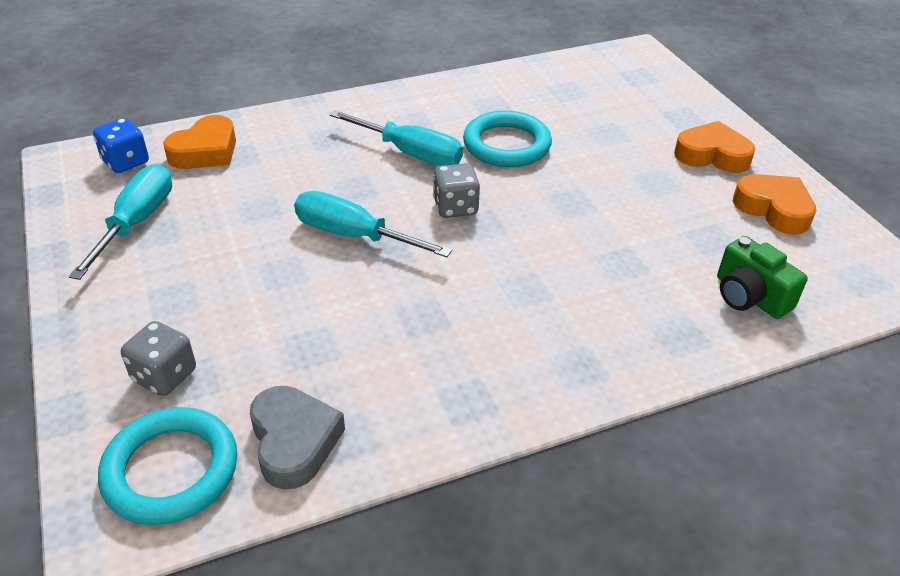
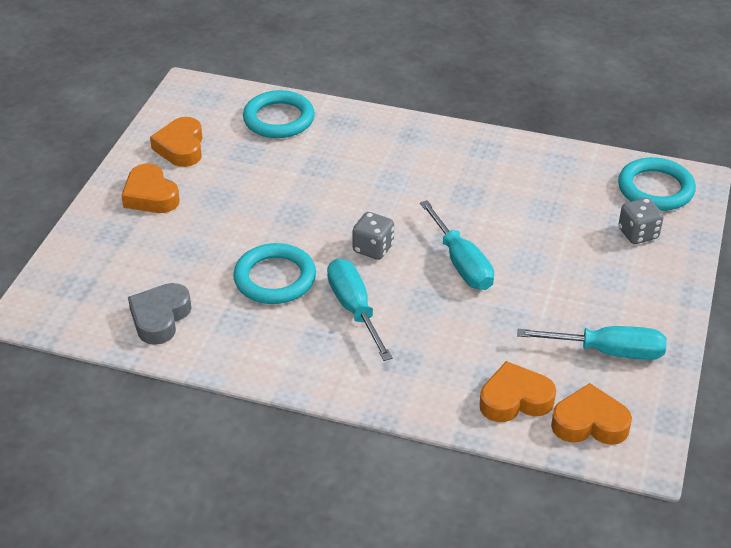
camera: 140 degrees left, 0 degrees up
(126, 162) = (589, 423): blue dice -> orange heart
(136, 223) = (608, 352): turquoise screwdriver -> turquoise screwdriver turned 135 degrees counterclockwise
(294, 441) = (587, 172): grey heart -> grey heart (160, 318)
(749, 296) = (279, 119): green camera -> turquoise ring

